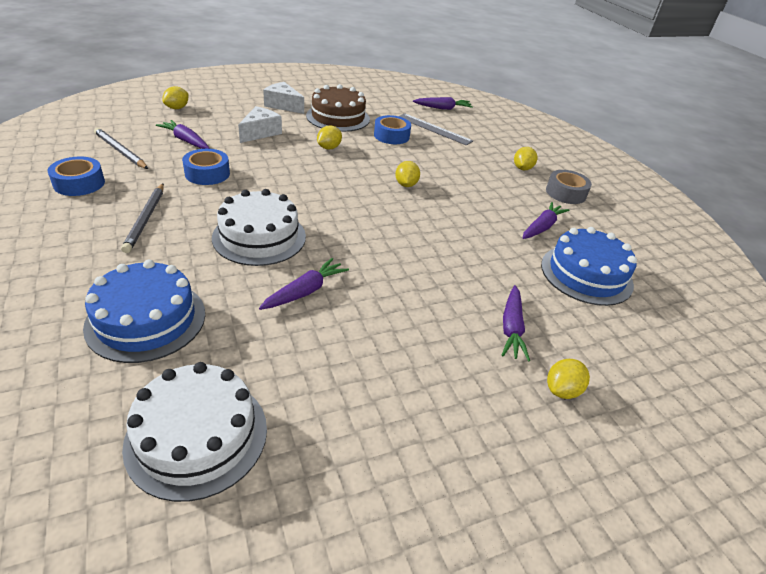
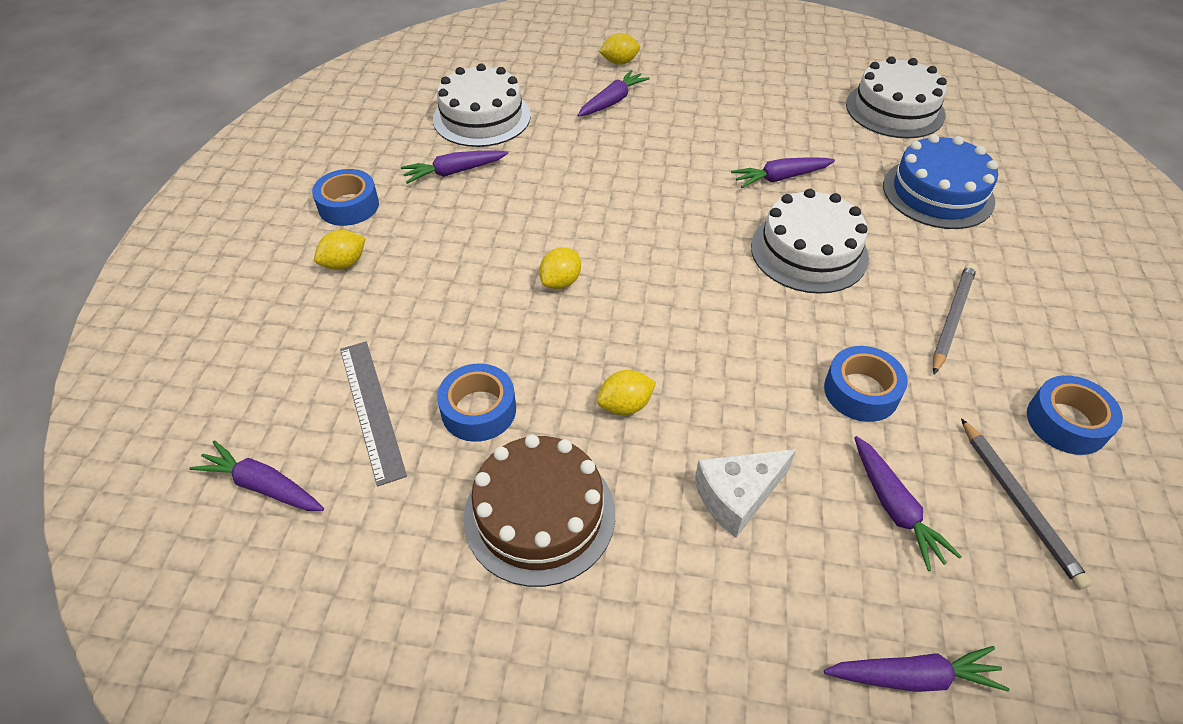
camera: 145 degrees left, 10 degrees up
(177, 108) = (913, 677): yellow lemon -> purple carrot
(283, 105) = (640, 614): white cheese -> none
(565, 193) = (348, 206): grey tape -> blue tape
(586, 274) = (482, 117): blue cake -> white cake

